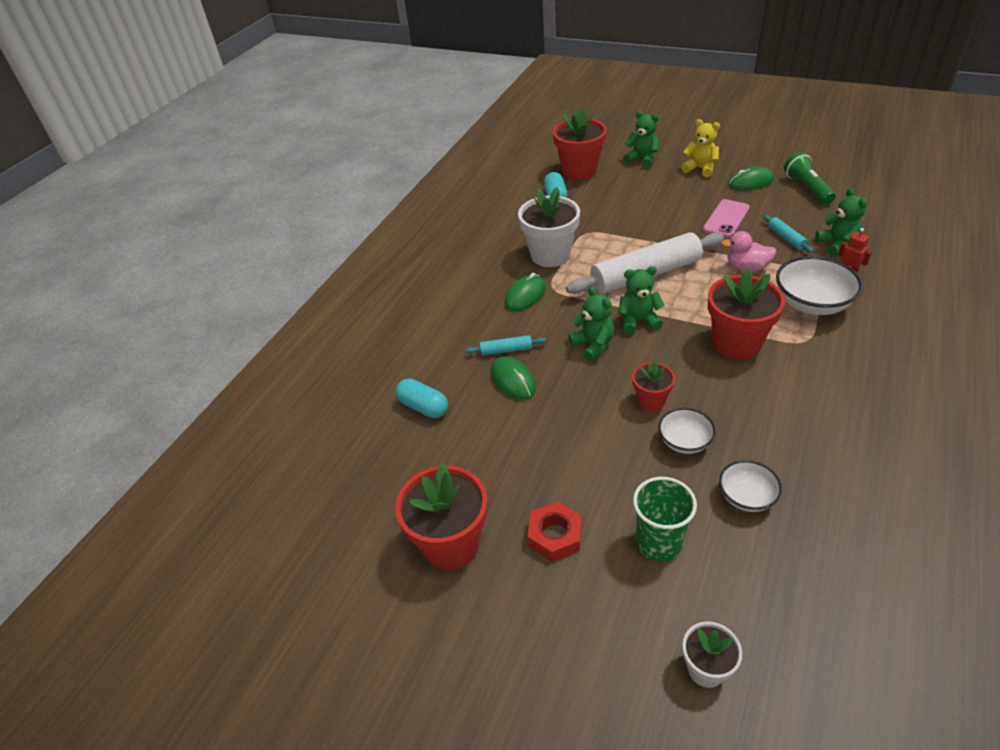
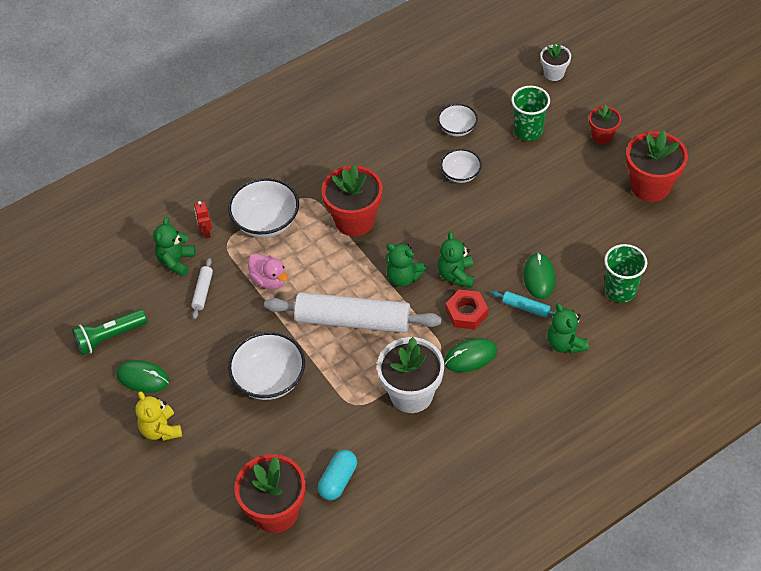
camera: 150 degrees left, 10 degrees up
(423, 407) = (620, 290): turquoise capsule -> green cup
(555, 536) = (584, 161): red nut -> red nut (466, 313)
(642, 159) = (195, 487): green teddy bear -> green teddy bear (565, 343)
(651, 401) = (455, 210): red flower pot -> red flower pot (602, 136)
(664, 218) = (269, 379): none -> white bowl
(726, 219) = (220, 343): pink phone -> none
(786, 238) = (203, 291): turquoise rolling pin -> white rolling pin
(807, 188) = (110, 337): green flashlight -> green flashlight turned 45 degrees clockwise

